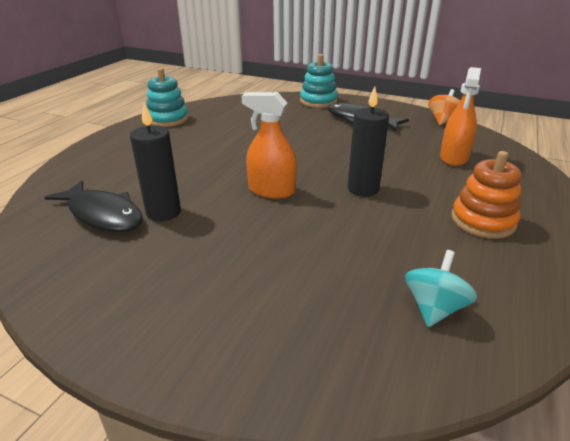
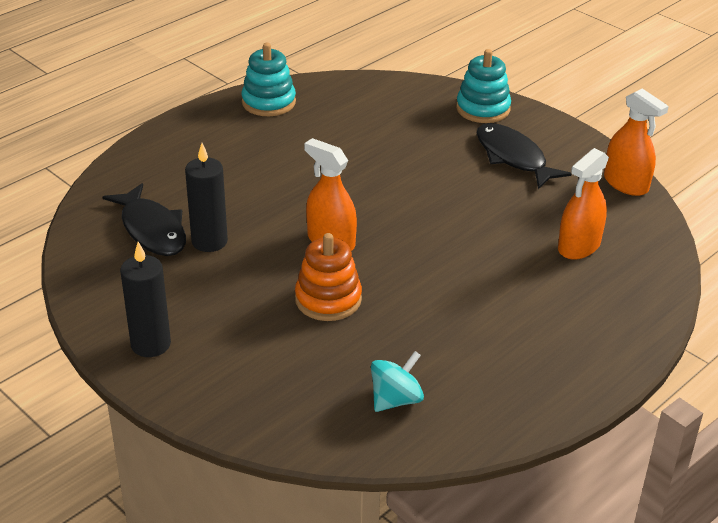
camera: 20 degrees right, 5 degrees up
(363, 189) = (431, 263): black candle -> black candle (150, 344)
(443, 121) = (626, 184): orange spinning top -> orange spray bottle
(483, 221) = (526, 334): orange stacking toy -> orange stacking toy (328, 299)

